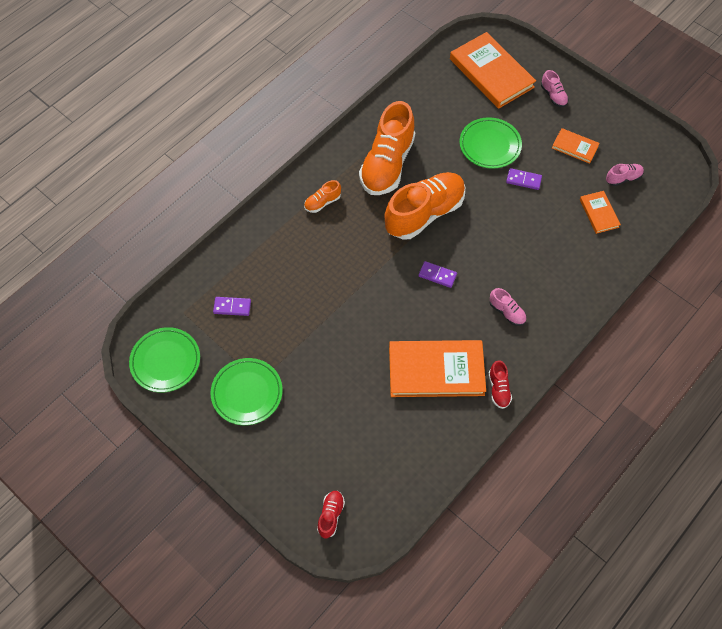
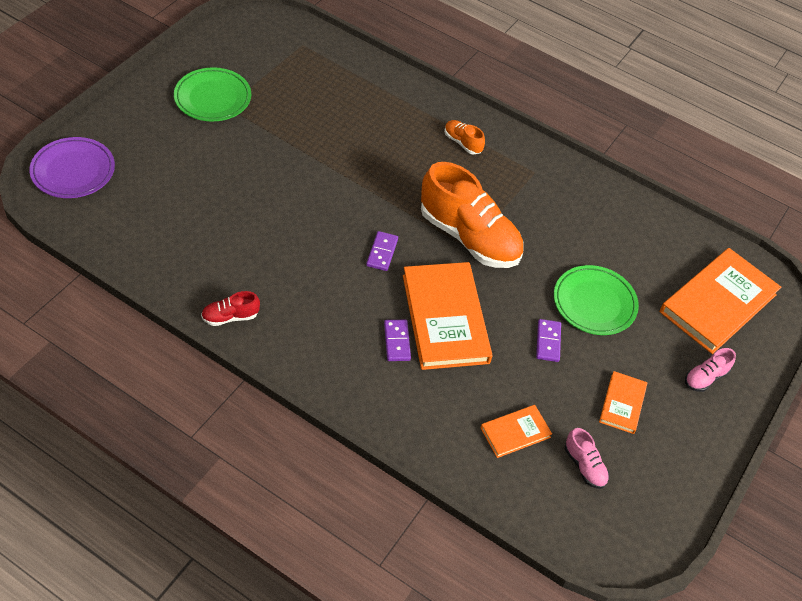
camera: 75 degrees right, 10 degrees down
(165, 361) = (245, 37): green plate -> none
(232, 307) = (313, 79): purple domino -> purple domino (397, 341)
(331, 515) = (73, 171): red shoe -> purple plate
(387, 164) = (533, 198): orange shoe -> none
(436, 370) = (251, 255): orange book -> orange book (445, 318)
(507, 312) = (339, 324): pink shoe -> none

